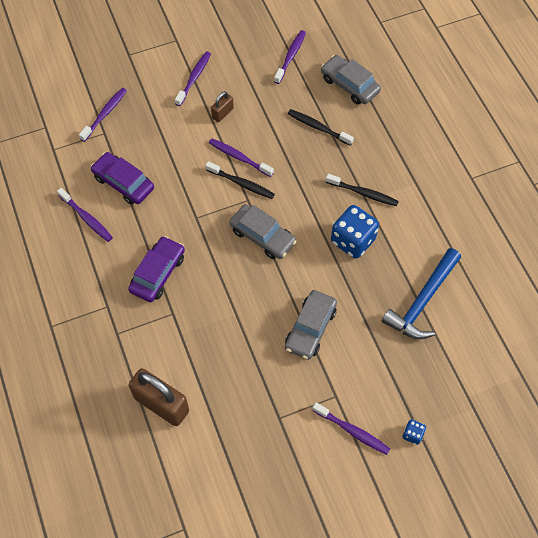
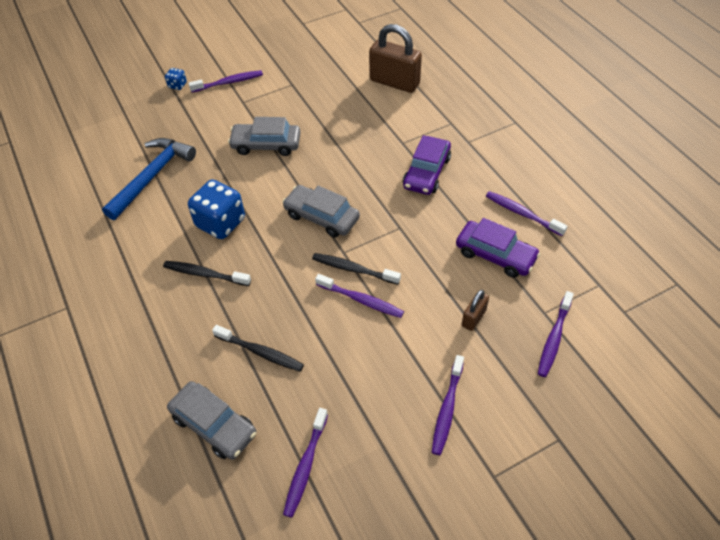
camera: 175 degrees right, 10 degrees down
(222, 113) = (394, 358): brown padlock -> brown padlock (473, 318)
(310, 328) = (266, 145): grey car -> grey car turned 105 degrees counterclockwise
(352, 431) = (229, 82): purple toothbrush -> purple toothbrush turned 135 degrees clockwise

